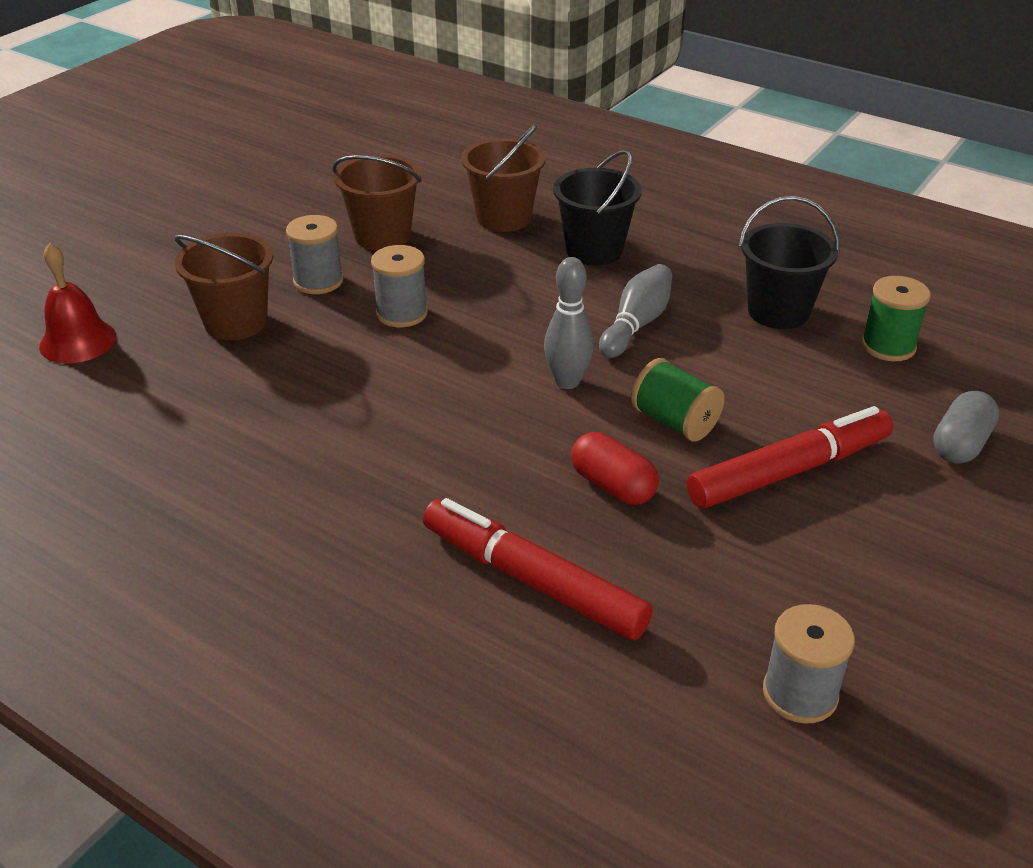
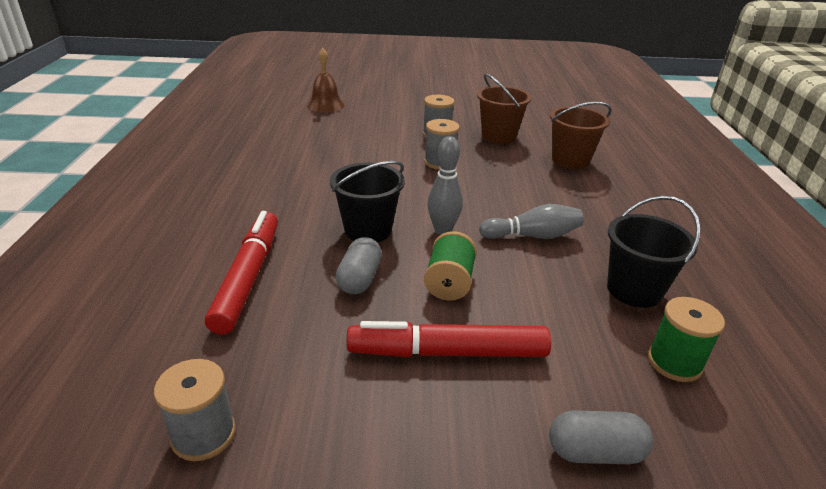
camera: 55 degrees right, 5 degrees down
(78, 341) = (325, 105): red bell -> brown bell
(236, 322) = (379, 129): brown bucket -> none
(594, 250) = (586, 197): black bucket -> black bucket (368, 230)
(613, 486) = (359, 278): red capsule -> grey capsule
(787, 471) = (449, 352): red marker -> red marker turned 150 degrees clockwise

